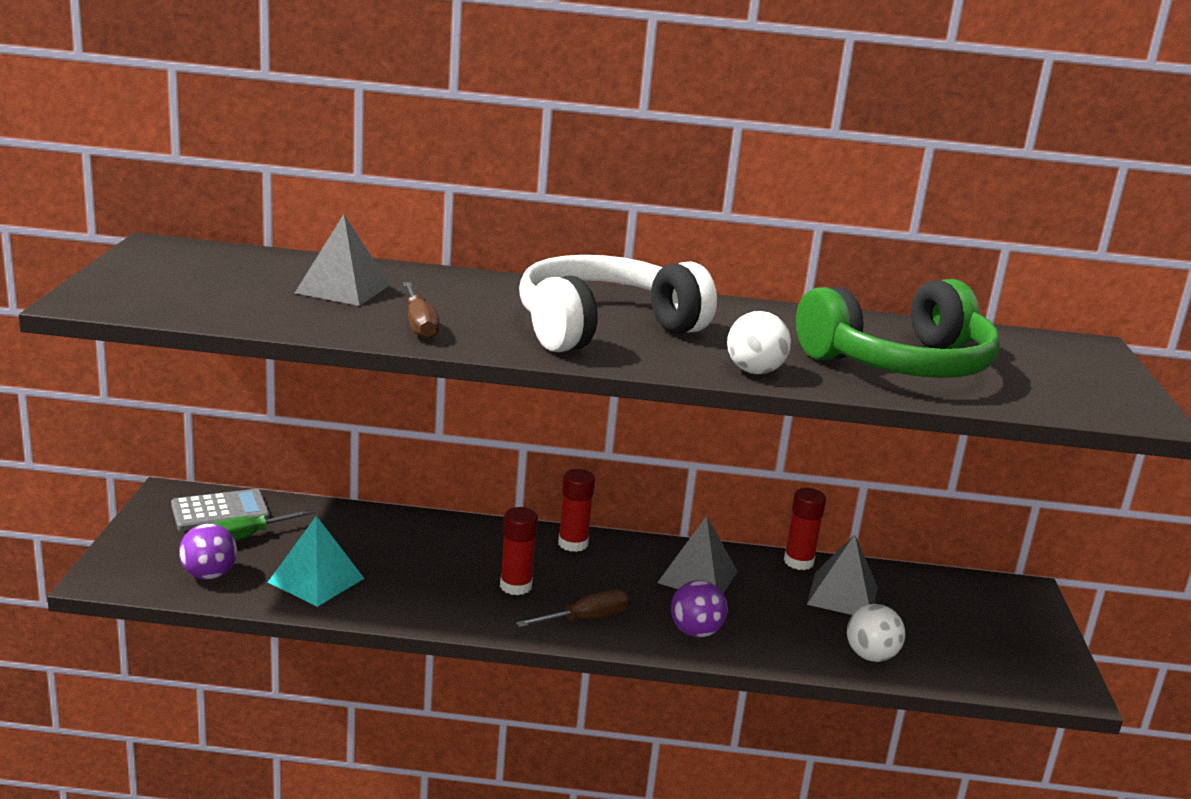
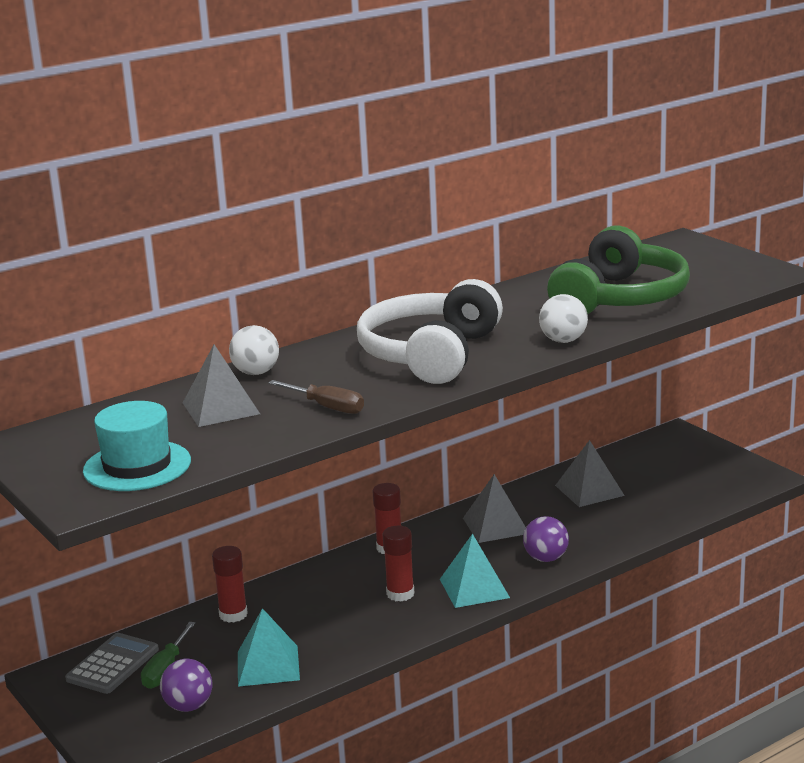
camera: 35 degrees left, 0 degrees up
(184, 297) = (137, 466): none -> turquoise hat
(585, 619) = (474, 588): brown screwdriver -> turquoise pyramid
(798, 562) = (536, 484): red glue stick -> red glue stick (233, 614)
(870, 656) = (654, 517): white ball -> white ball (256, 372)

